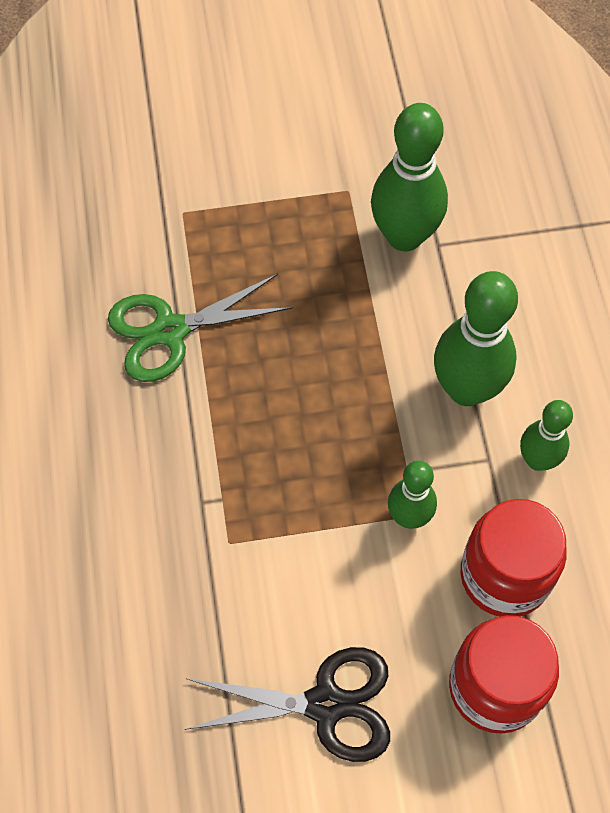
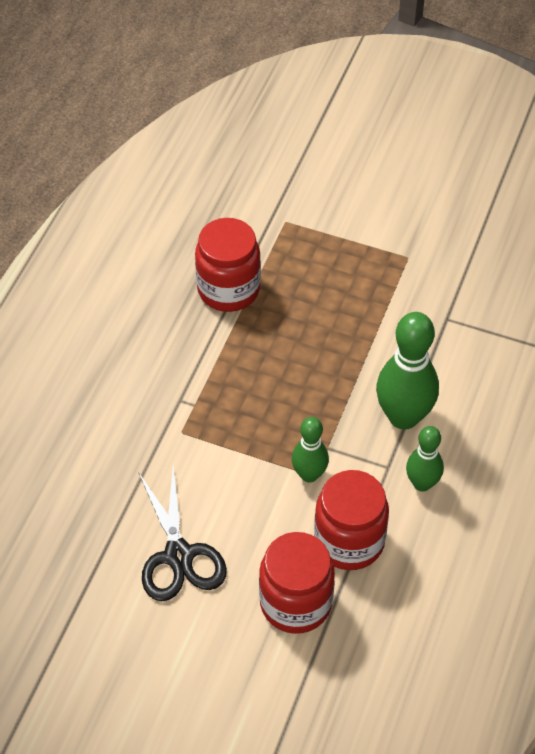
camera: 30 degrees right, 10 degrees down
(170, 331) = (228, 289): green scissors -> red jar
(326, 704) = (178, 556): black scissors -> black scissors turned 45 degrees clockwise
(404, 236) = (427, 303): green bowling pin -> none

